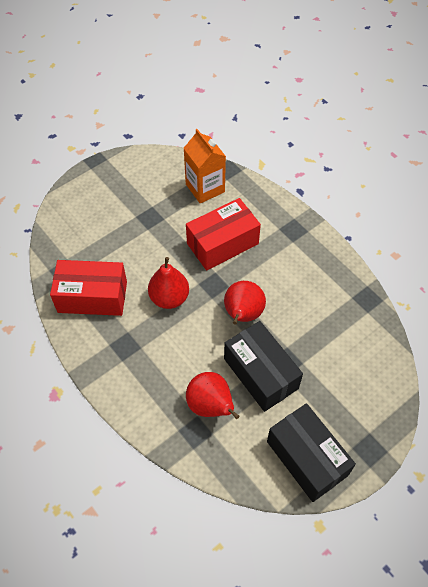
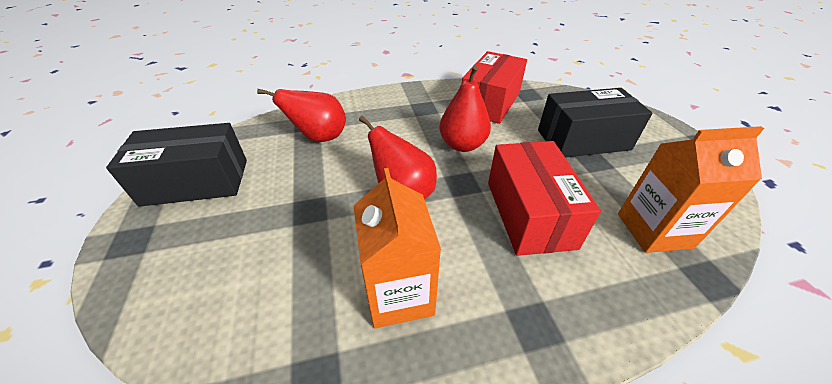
camera: 115 degrees right, 15 degrees down
(260, 373) = (317, 182): black box -> black box (583, 140)
(311, 286) = (399, 294): none -> orange carton

